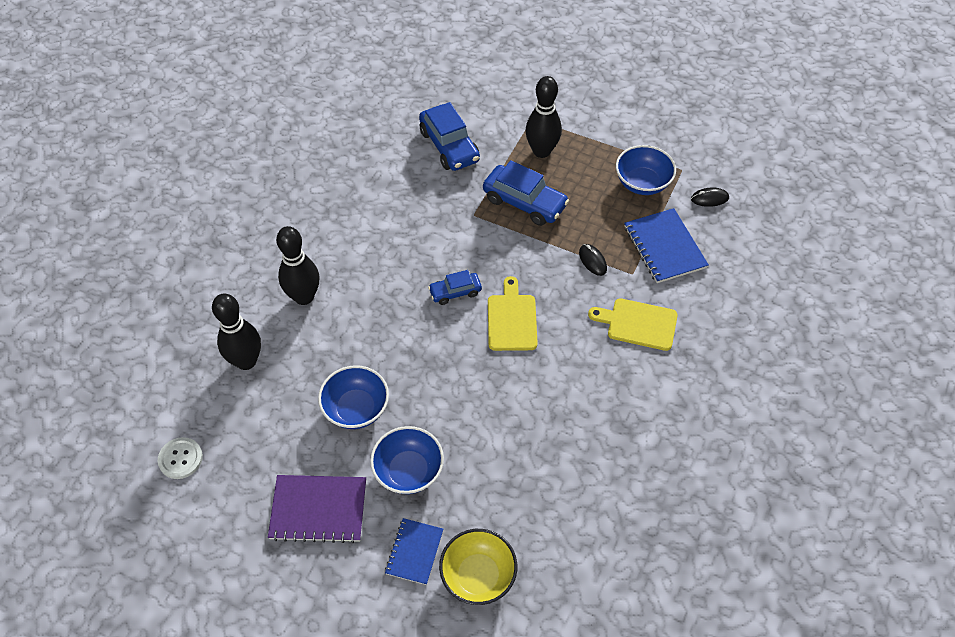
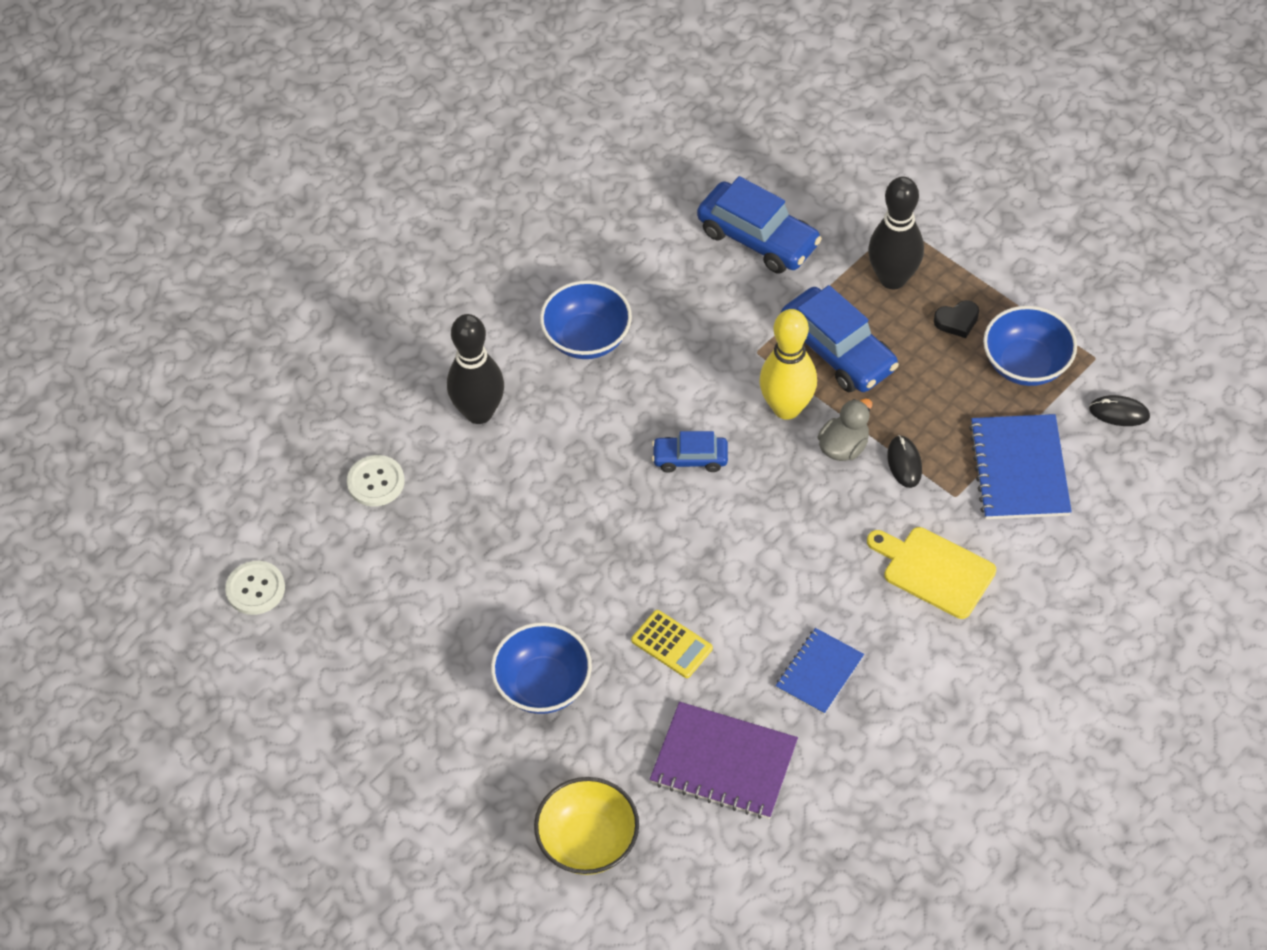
camera: 20 degrees right, 0 degrees up
(246, 361) = (376, 482): black bowling pin -> white button
(318, 509) = (411, 702): purple notebook -> purple notebook (723, 763)
(356, 409) = (501, 585): blue bowl -> blue bowl (587, 338)
(414, 552) = (516, 789): blue notebook -> blue notebook (819, 672)
(449, 146) = (758, 238): blue car -> blue car turned 45 degrees counterclockwise
(487, 418) = (672, 644): none -> yellow calculator
(505, 245) = (786, 408): none -> yellow bowling pin
(512, 319) = (756, 517): yellow cutting board -> none
(551, 260) = (844, 447): none -> grey duck
(590, 167) = (957, 321): none -> black heart

